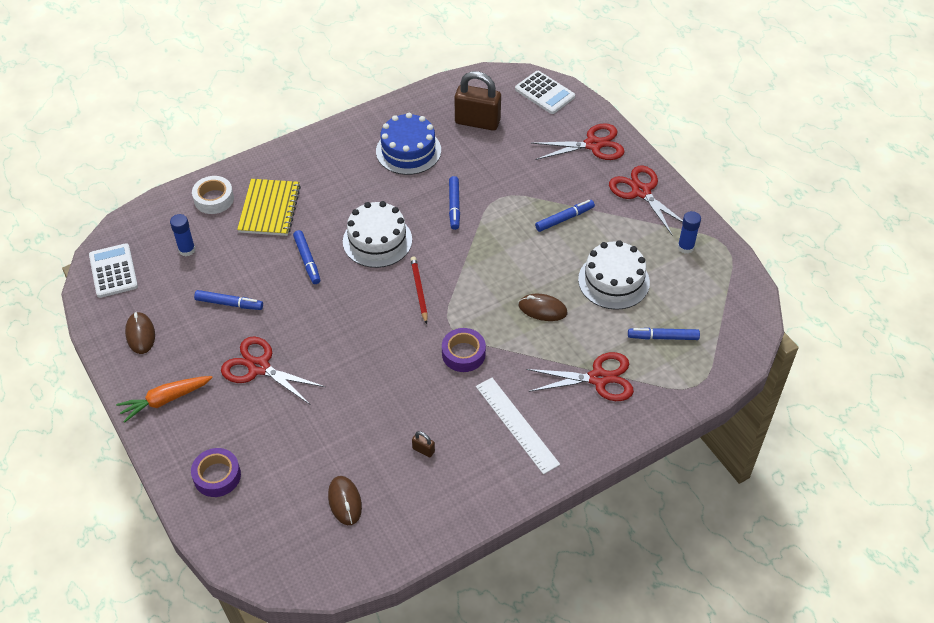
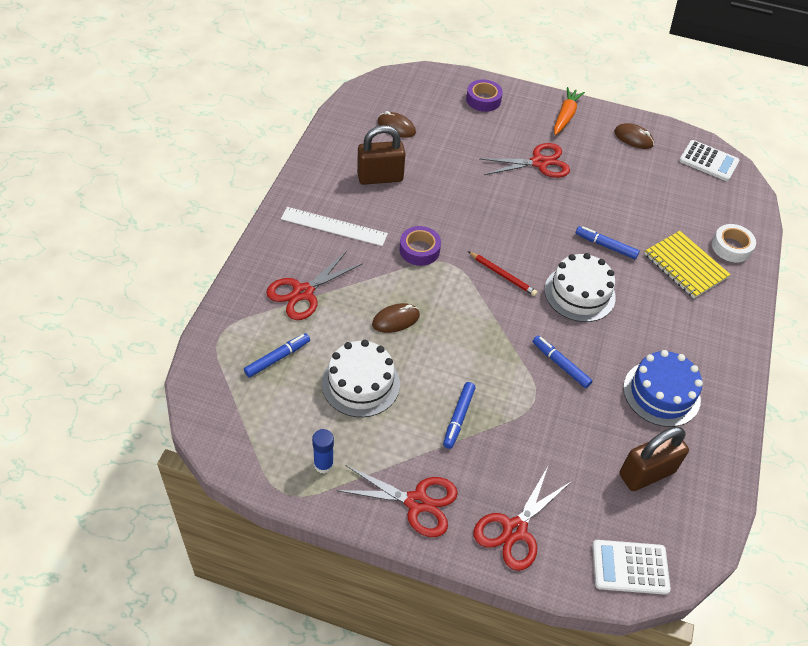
camera: 135 degrees right, 0 degrees up
(187, 250) = (690, 202): blue glue stick -> none
(229, 304) = (611, 186): blue marker -> none
(423, 450) = (380, 177): brown padlock -> brown padlock, size x2.46

